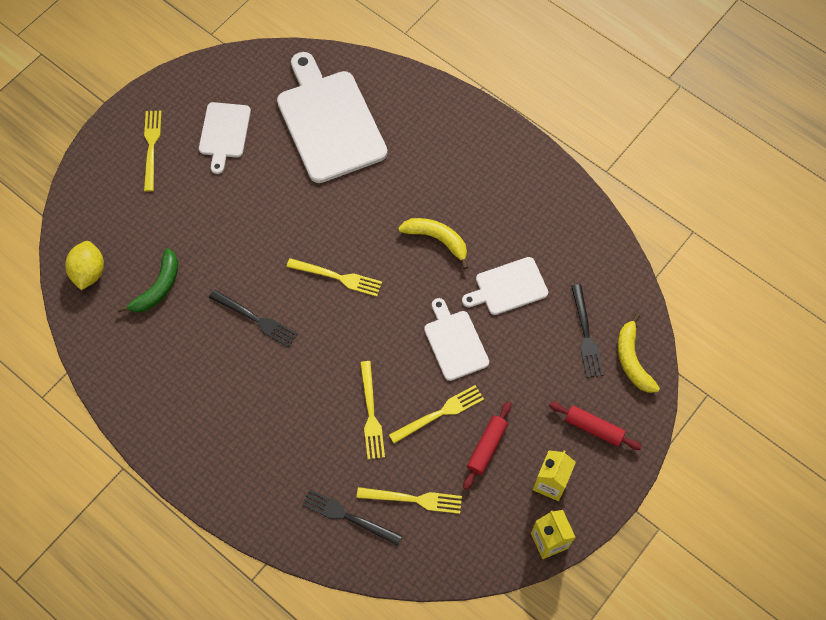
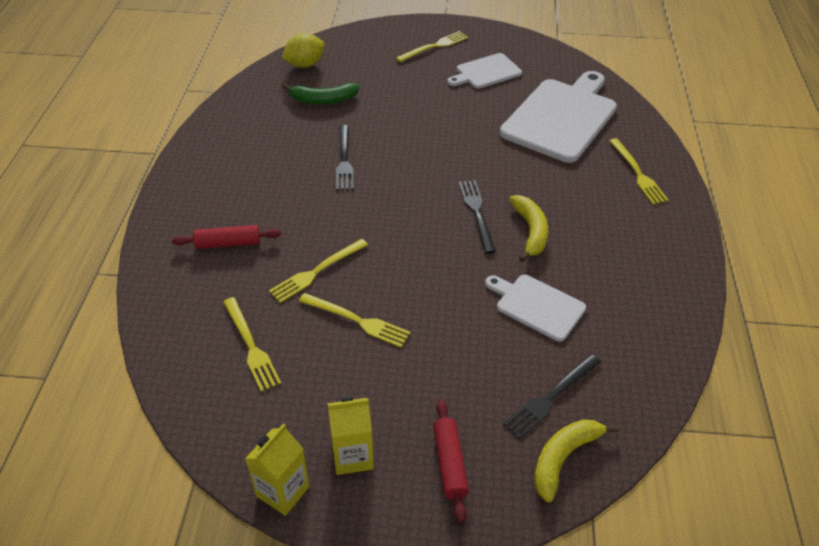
camera: 55 degrees right, 20 degrees down
(337, 277) = (428, 187): yellow fork -> yellow fork (637, 173)
(348, 517) = (200, 307): black fork -> black fork (477, 213)
(455, 342) = (441, 295): white cutting board -> none
(487, 447) = (351, 377): red rolling pin -> red rolling pin (228, 243)

